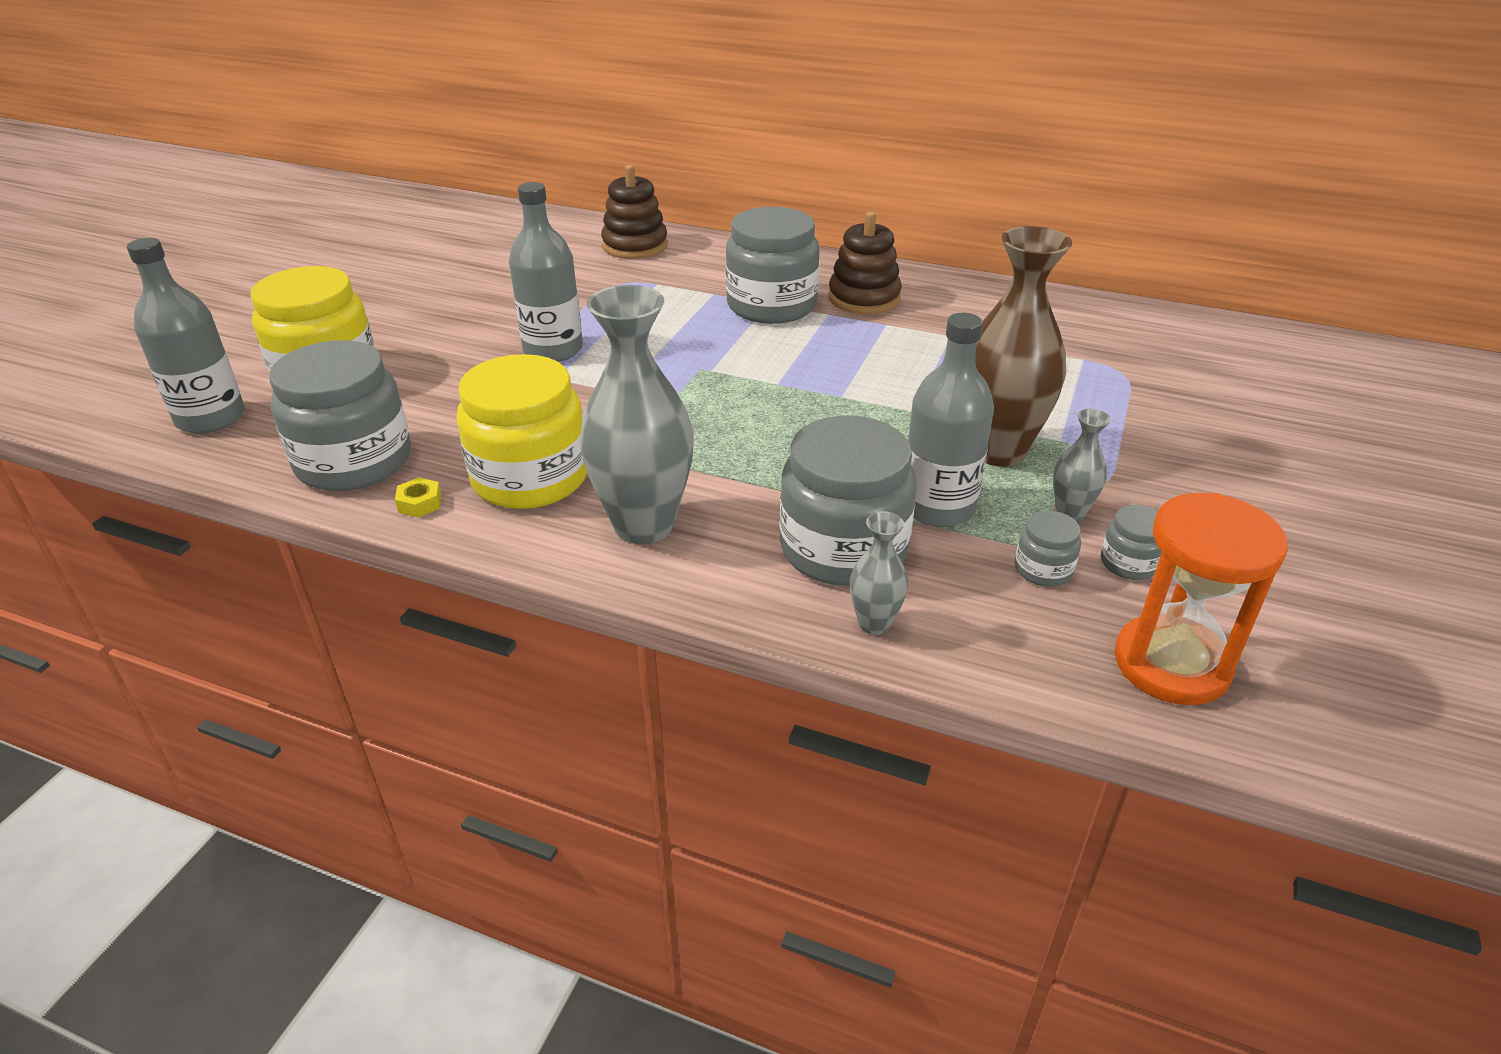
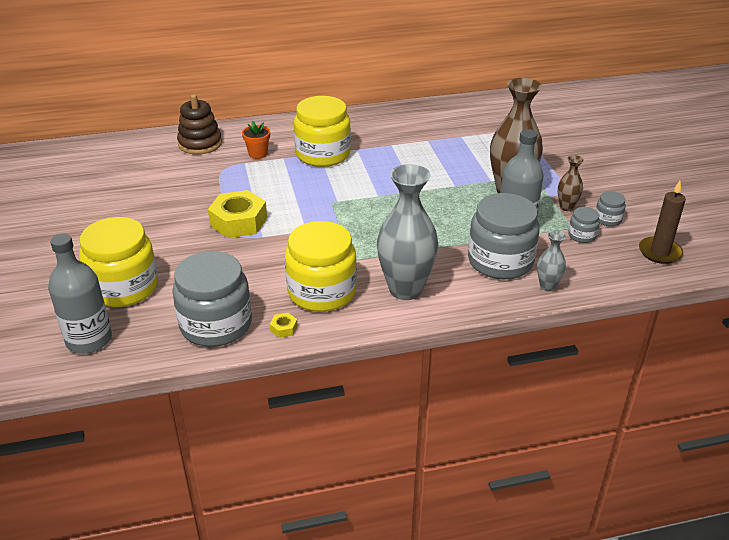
camera: 35 degrees left, 0 degrees up
(553, 350) = (238, 221): grey bottle -> yellow nut
(688, 279) = (258, 154): none -> orange flower pot
(771, 305) = (323, 154): grey jar -> yellow jar
(864, 298) = (364, 134): brown stacking toy -> none
(1070, 513) = (566, 207): grey vase -> brown vase
(1171, 664) = (659, 252): orange hourglass -> brown candle

